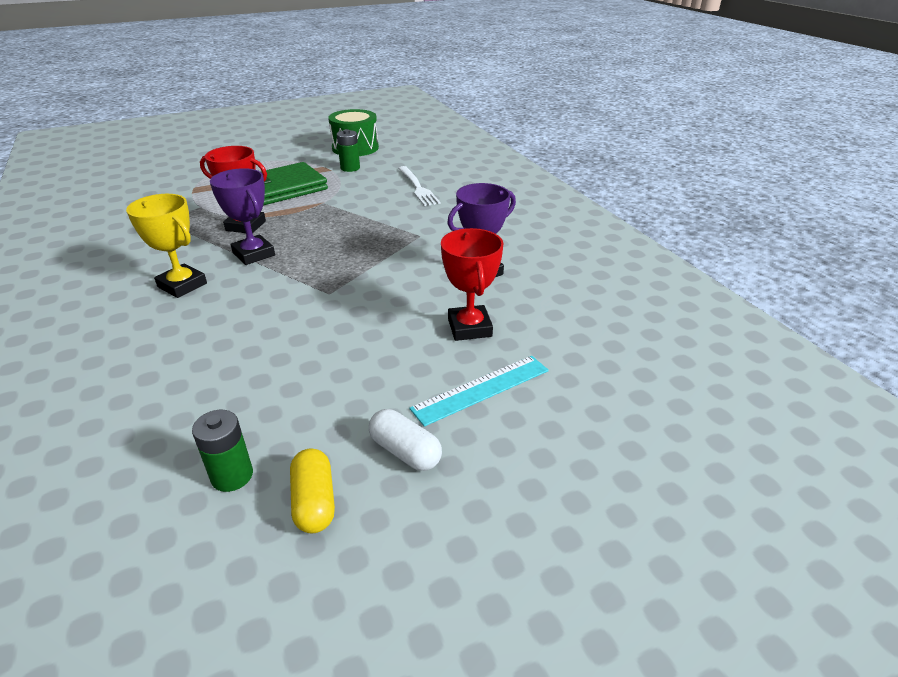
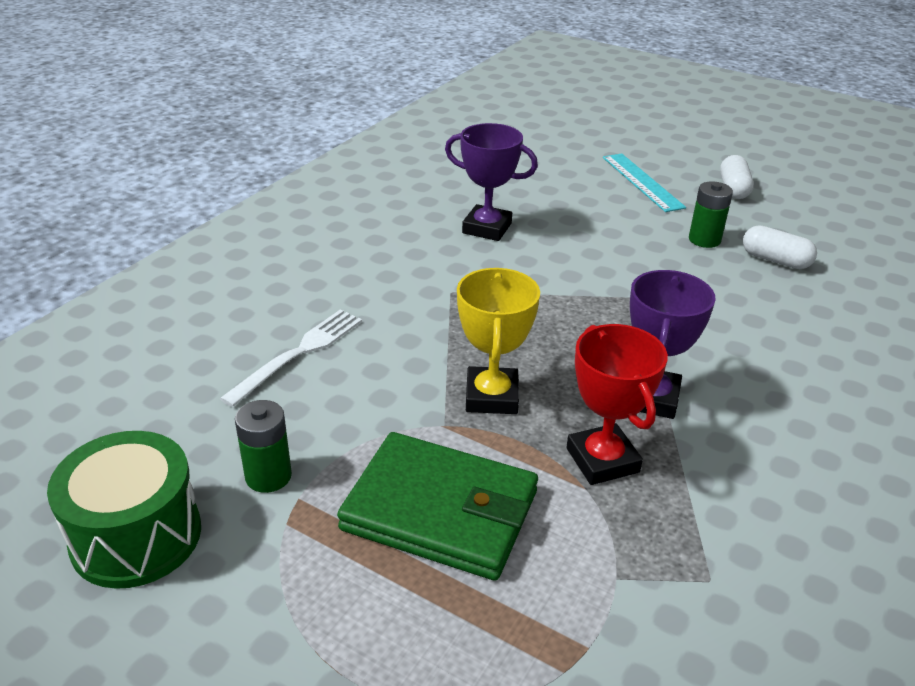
camera: 125 degrees left, 0 degrees up
(182, 285) = (777, 410): yellow trophy -> yellow trophy (491, 396)
(232, 476) = (851, 235): green battery -> green battery (704, 240)
(275, 386) = (775, 260): none -> white capsule
(314, 501) = (811, 202): yellow capsule -> none
(469, 327) = (581, 206): red trophy -> none
(481, 389) = (642, 182): turquoise ruler -> turquoise ruler turned 45 degrees clockwise

